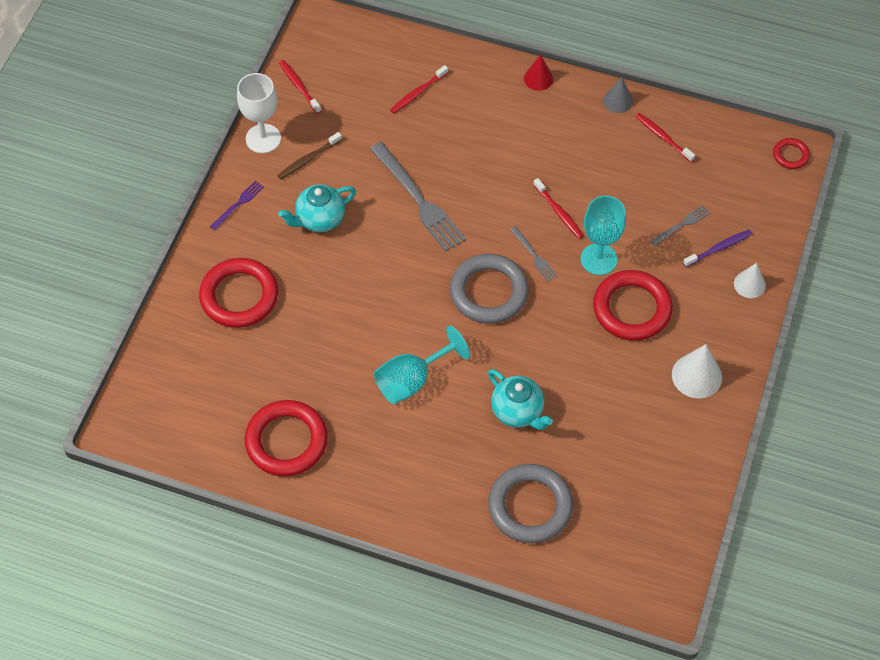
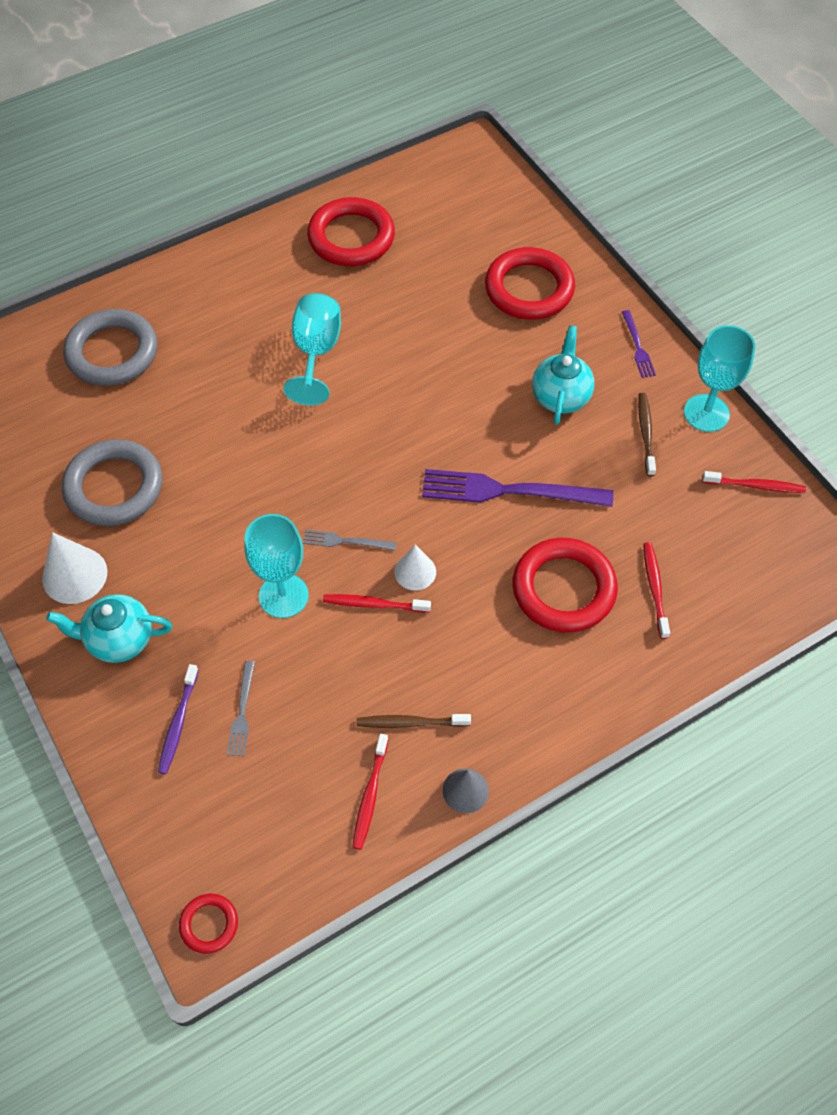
camera: 130 degrees right, 0 degrees up
(263, 138) = (706, 413): white goblet -> turquoise goblet
(418, 200) = (509, 491): grey fork -> purple fork
(488, 292) = (344, 473): grey ring -> grey ring (114, 487)
(518, 411) = (202, 406): turquoise teapot -> turquoise teapot (119, 640)
(538, 78) = (573, 728): red cone -> none
(608, 147) = (410, 723): none -> brown toothbrush
(632, 308) = (200, 579): red ring -> red ring (563, 589)
(663, 137) = (370, 795): red toothbrush -> red toothbrush turned 105 degrees clockwise
(749, 284) = (108, 714): white cone -> white cone (415, 571)

